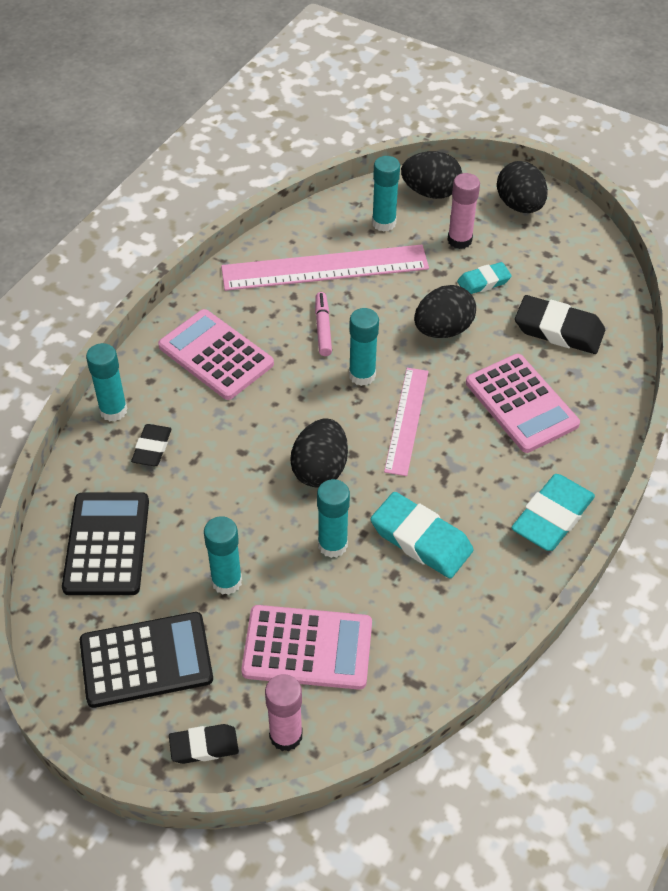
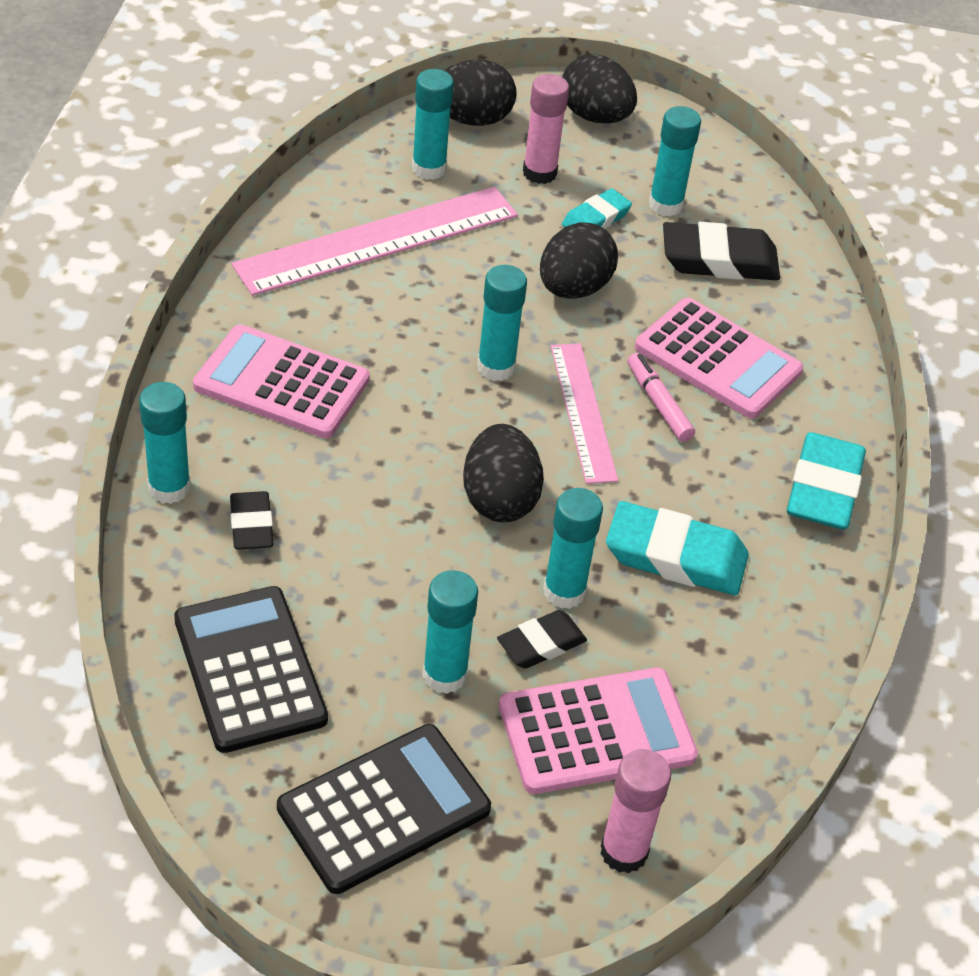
camera: 25 degrees left, 5 degrees down
(204, 746) = (521, 898): black eraser -> black eraser (541, 644)
(323, 328) = (413, 318): pink marker -> pink marker (658, 403)
(539, 281) = (665, 205): none -> turquoise glue stick

